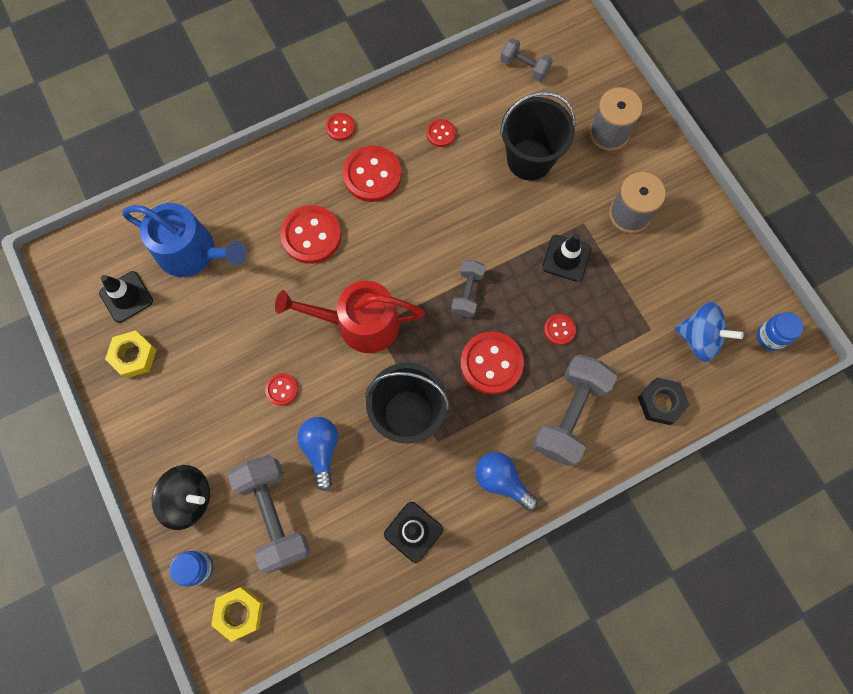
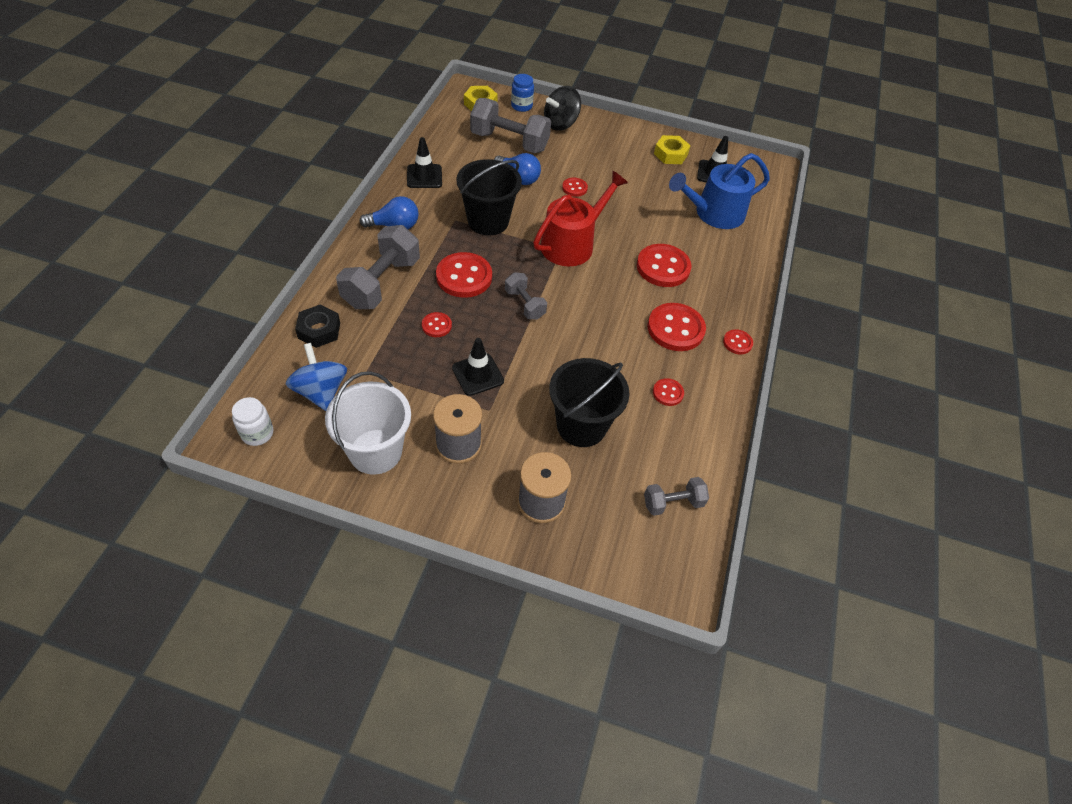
camera: 130 degrees right, 20 degrees down
(569, 414) = (382, 283): grey dumbbell -> grey dumbbell turned 45 degrees clockwise
(693, 254) = (375, 451): none -> white bucket
(699, 338) = (321, 391): blue spinning top -> blue spinning top turned 90 degrees clockwise
(770, 337) = (257, 433): blue jar -> white jar

